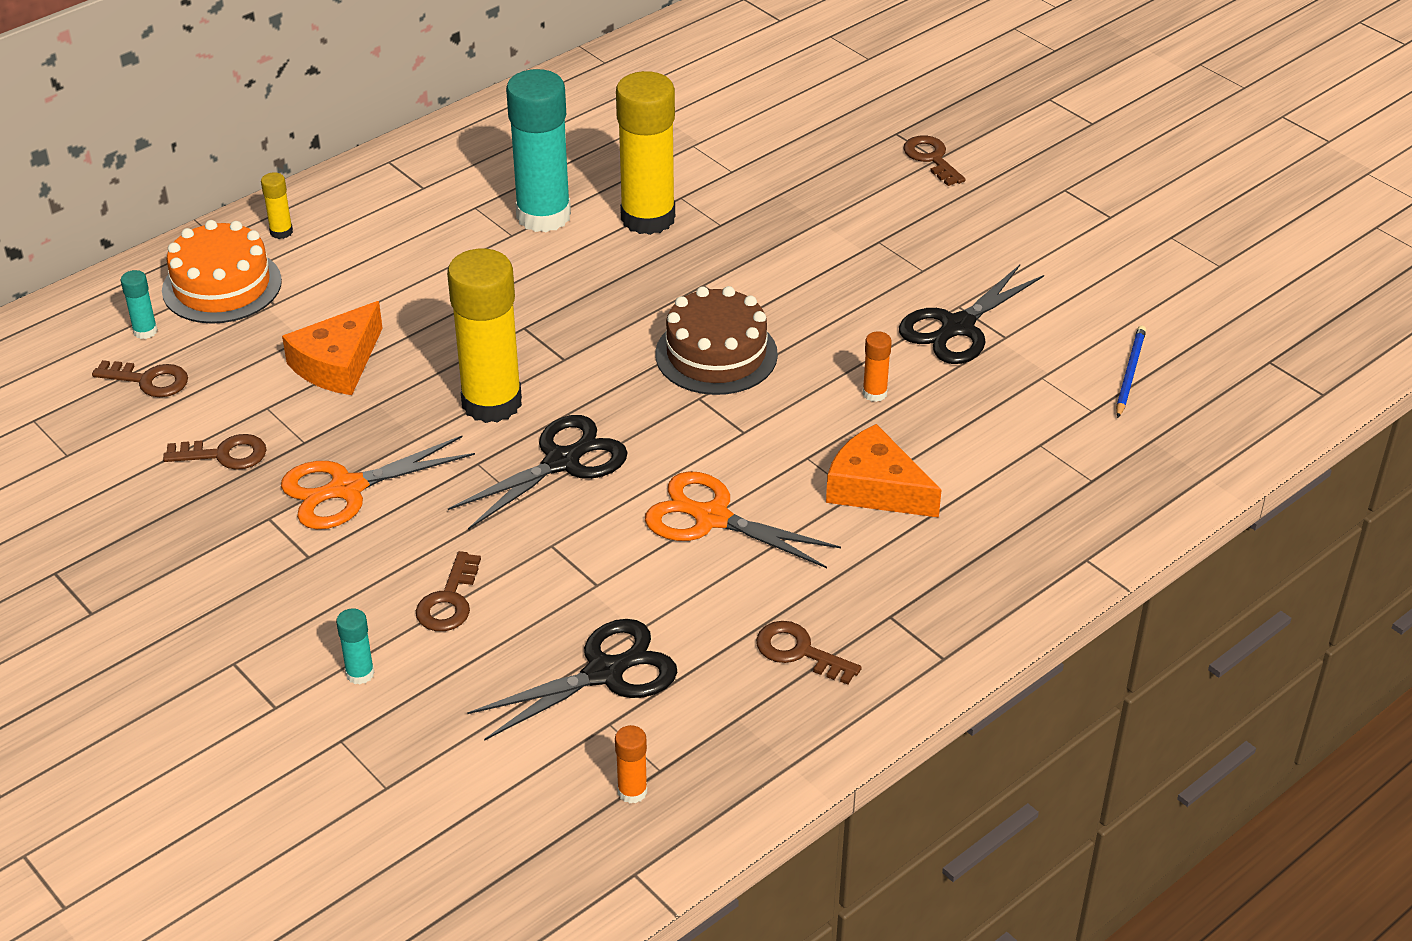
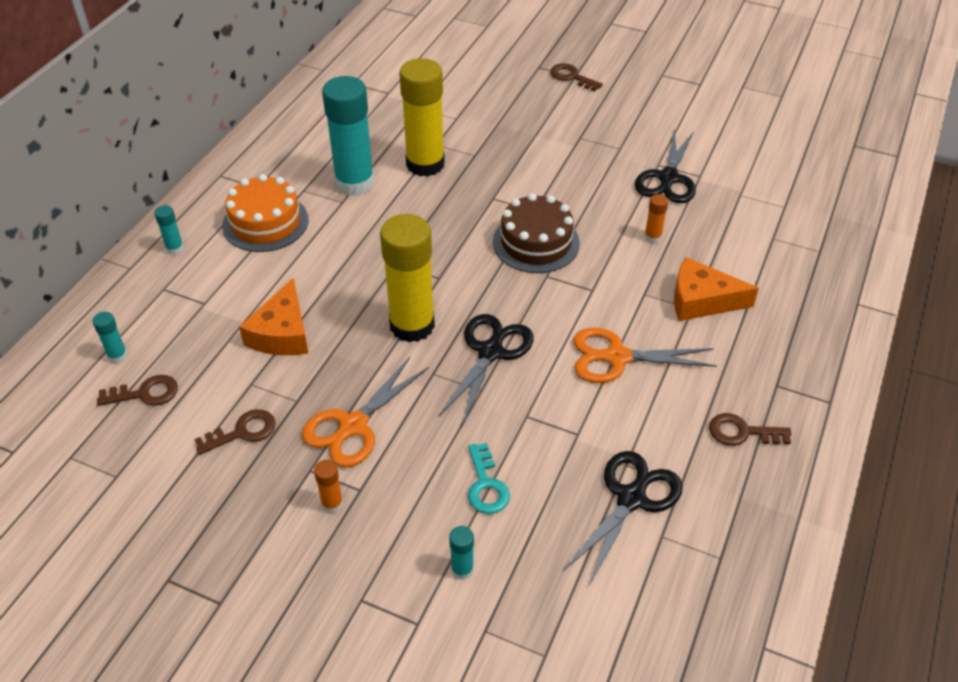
camera: 25 degrees left, 5 degrees up
(222, 286) = (155, 302): orange cake -> orange cake (265, 222)
(281, 232) = (174, 248): yellow glue stick -> turquoise glue stick
(449, 600) = (486, 485): brown key -> turquoise key
(632, 791) = (715, 582): orange glue stick -> orange glue stick (332, 504)
(1129, 373) = (787, 176): blue pencil -> none

